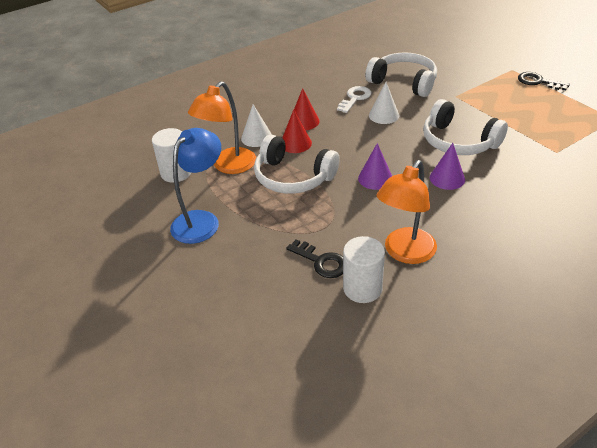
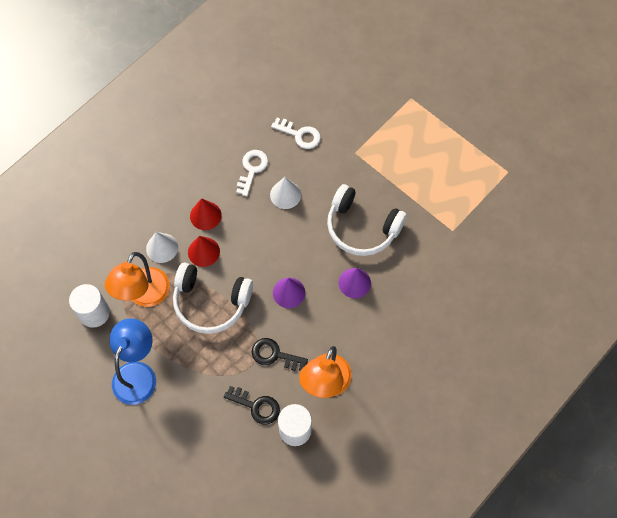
camera: 15 degrees left, 25 degrees up
(404, 82) = (300, 135): white headphones -> white key
(538, 82) = (437, 118): black key -> black key (274, 355)

